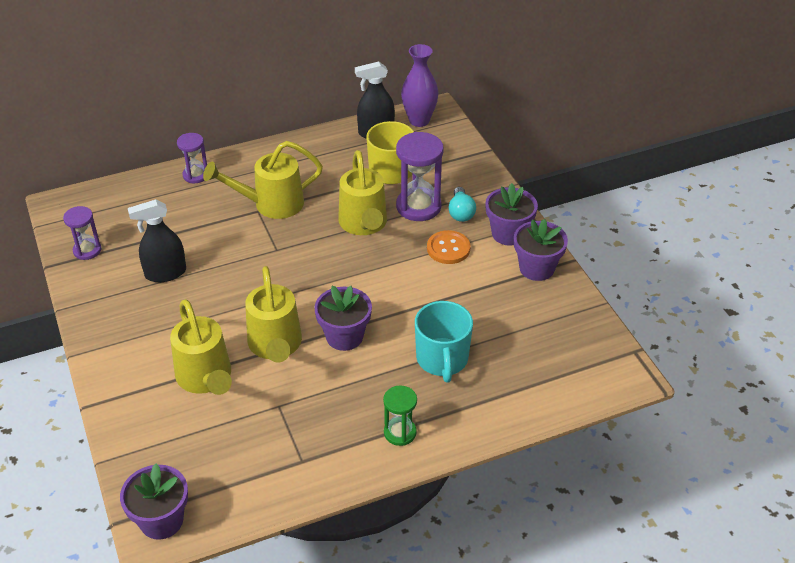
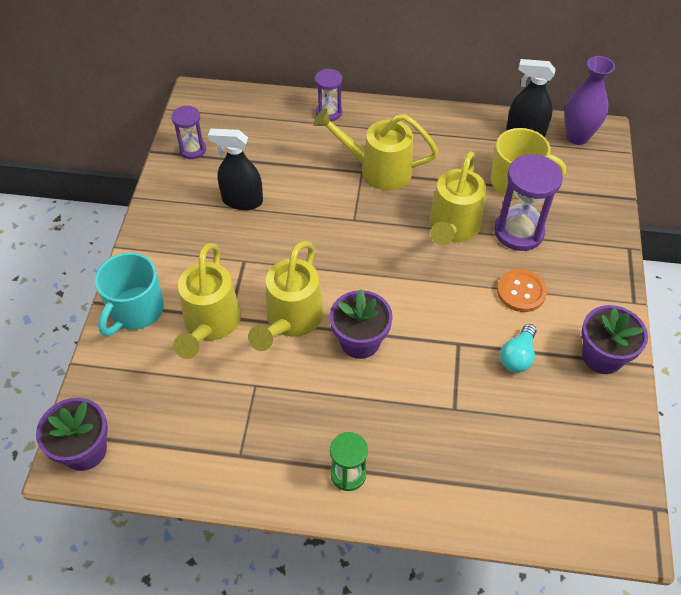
camera: 30 degrees right, 10 degrees up
(442, 359) = (439, 414): turquoise mug -> turquoise mug (136, 310)
(461, 212) = (559, 257): turquoise light bulb -> turquoise light bulb (517, 356)
(508, 234) = (595, 302): purple flower pot -> none

